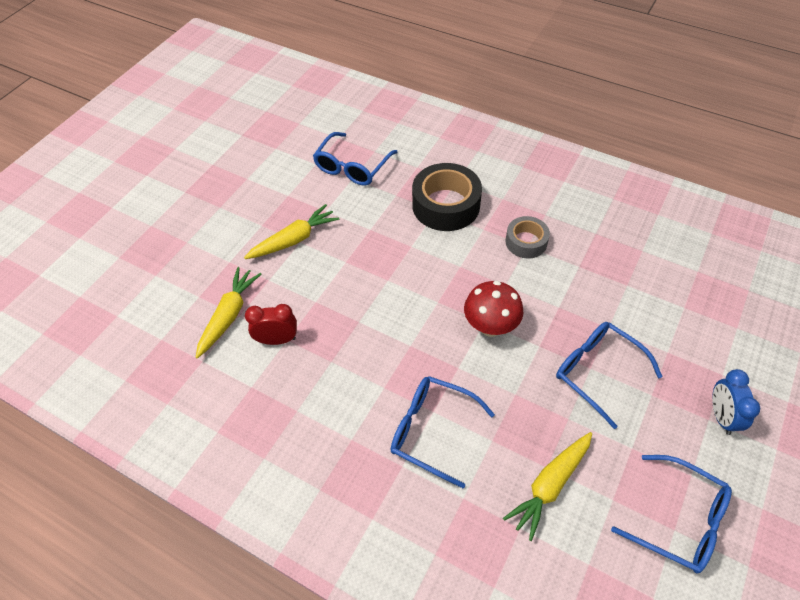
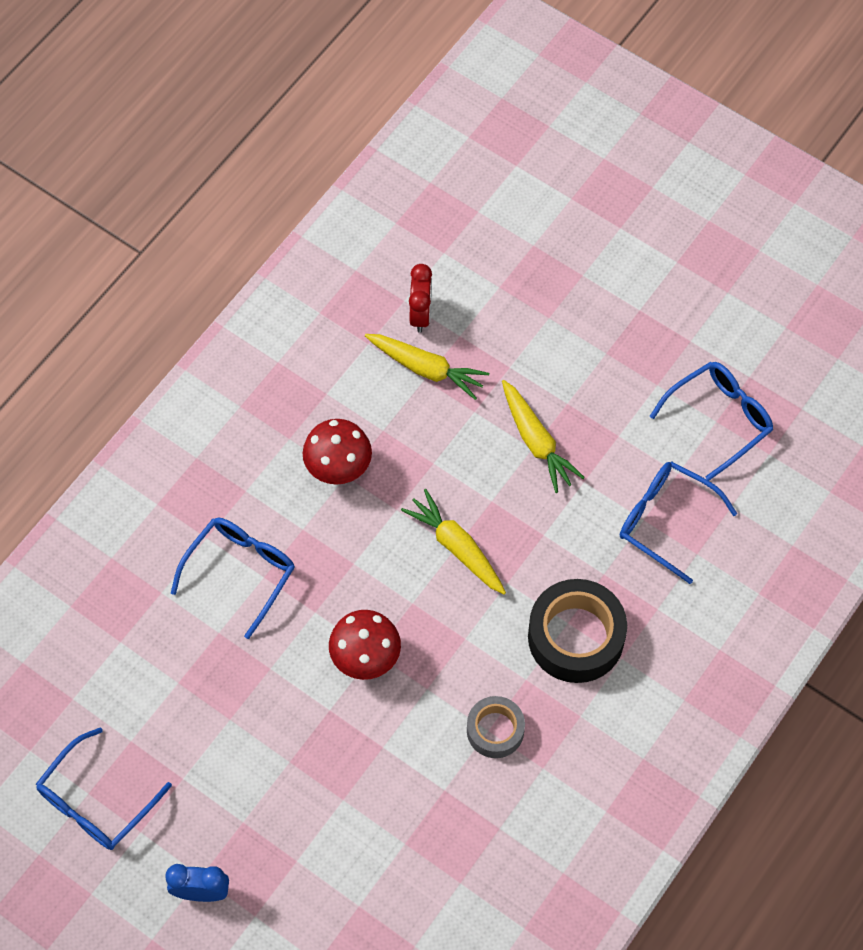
camera: 95 degrees right, 10 degrees up
(277, 340) = (384, 420): red clock -> red clock (420, 314)
(324, 367) = (338, 468): none -> red mushroom
(550, 485) = (157, 681): yellow carrot -> yellow carrot (456, 547)
(597, 372) = (282, 768): blue glasses -> blue glasses (719, 419)

